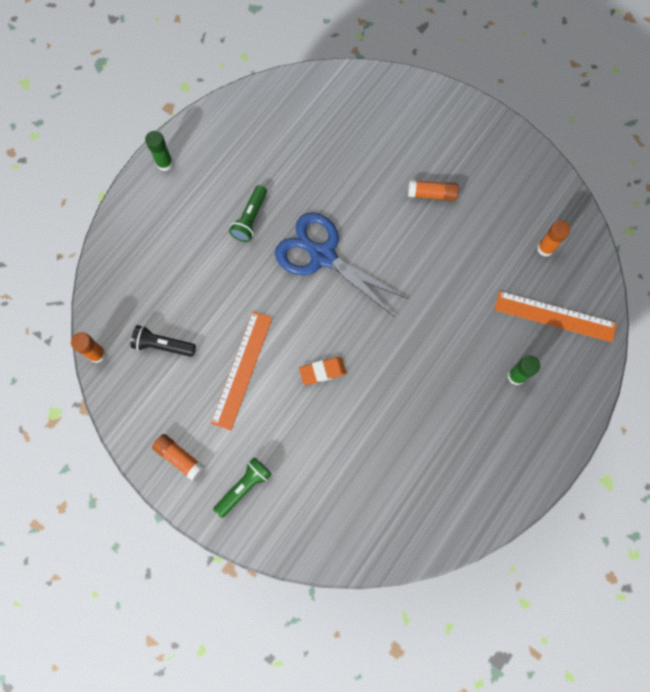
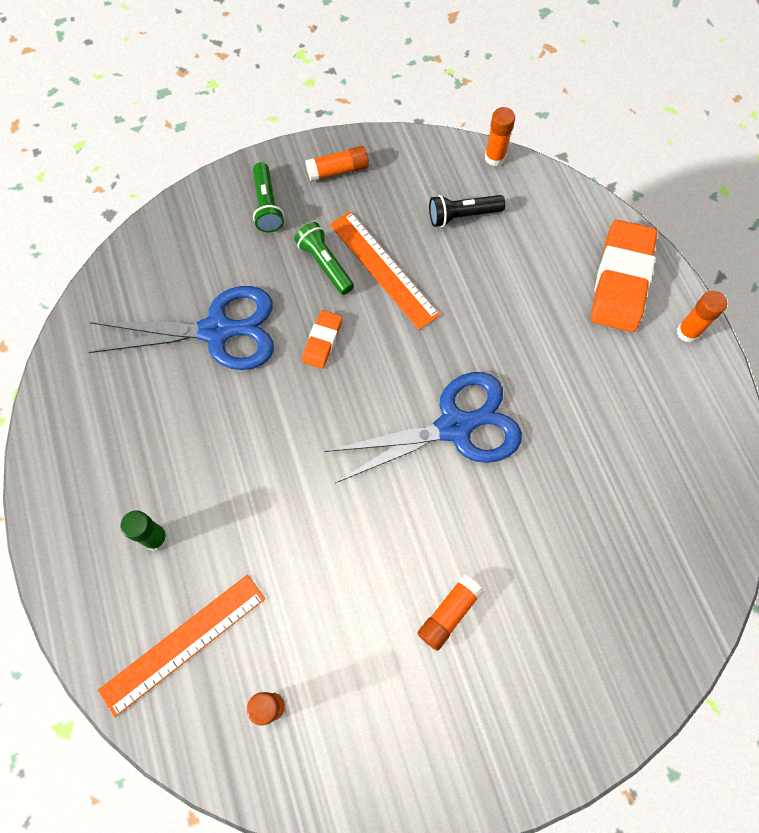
camera: 125 degrees right, 5 degrees down
(150, 219) = (621, 280): none -> orange eraser
(163, 345) = (462, 215): black flashlight -> black flashlight turned 150 degrees counterclockwise
(165, 163) = (687, 332): green glue stick -> orange glue stick
(250, 219) = (555, 379): green flashlight -> green flashlight (325, 264)
(364, 445) = (217, 331): none -> blue scissors

